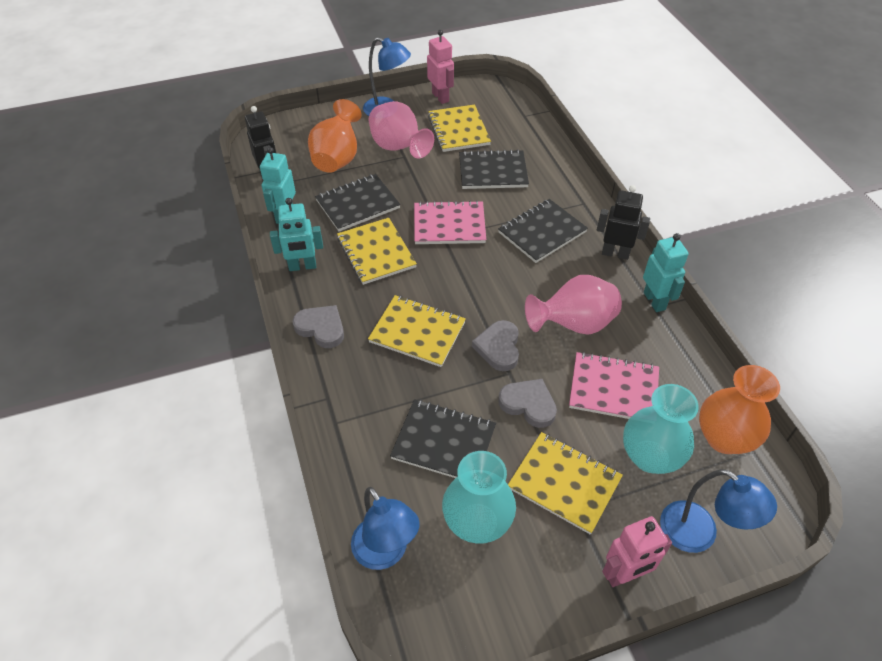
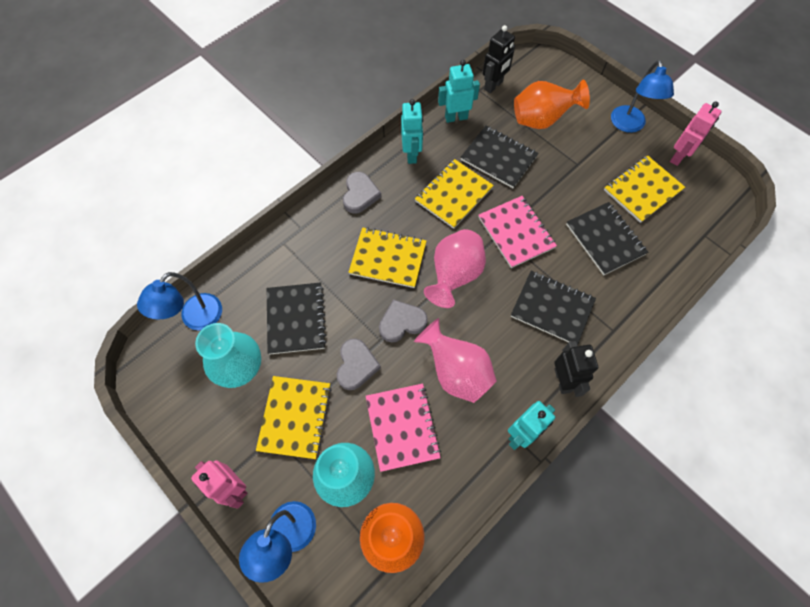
camera: 65 degrees right, 15 degrees up
(302, 266) = (411, 154): turquoise robot -> turquoise robot turned 150 degrees counterclockwise
(398, 149) = (584, 156): pink vase -> pink vase (454, 276)
(417, 332) = (388, 258): yellow notebook -> yellow notebook turned 75 degrees counterclockwise

